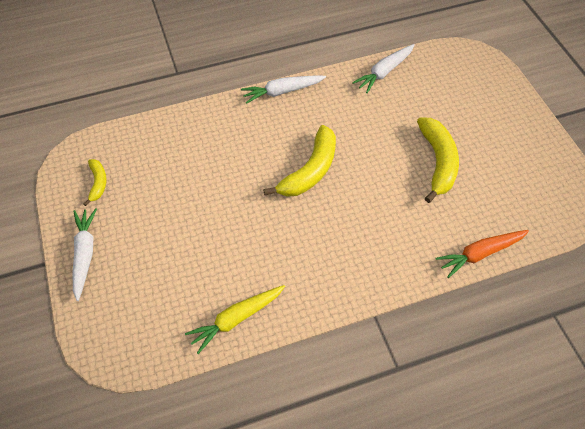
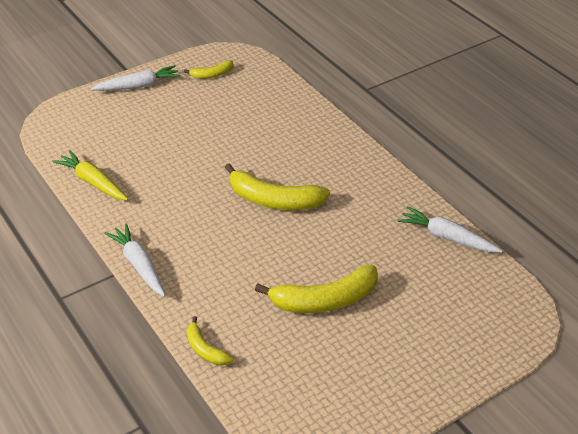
camera: 75 degrees right, 15 degrees down
(282, 92) = (374, 162): white carrot -> white carrot (139, 265)
(480, 254) = (205, 349): orange carrot -> yellow banana

